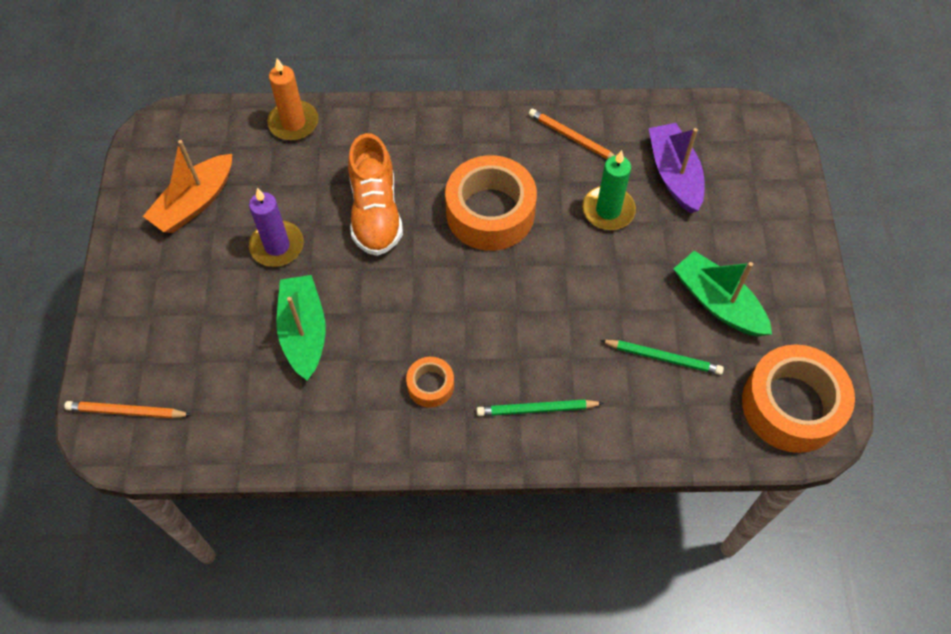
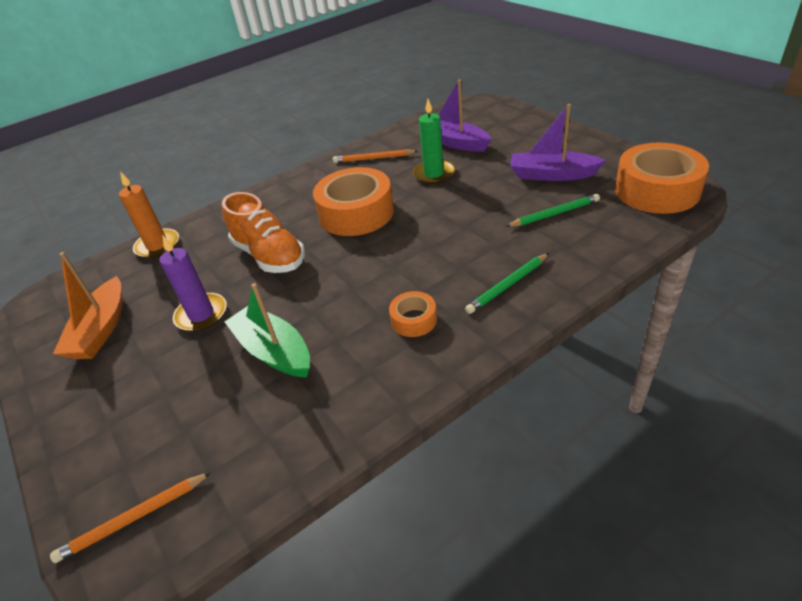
camera: 30 degrees left, 20 degrees down
(718, 303) = (552, 175): green boat -> purple boat

